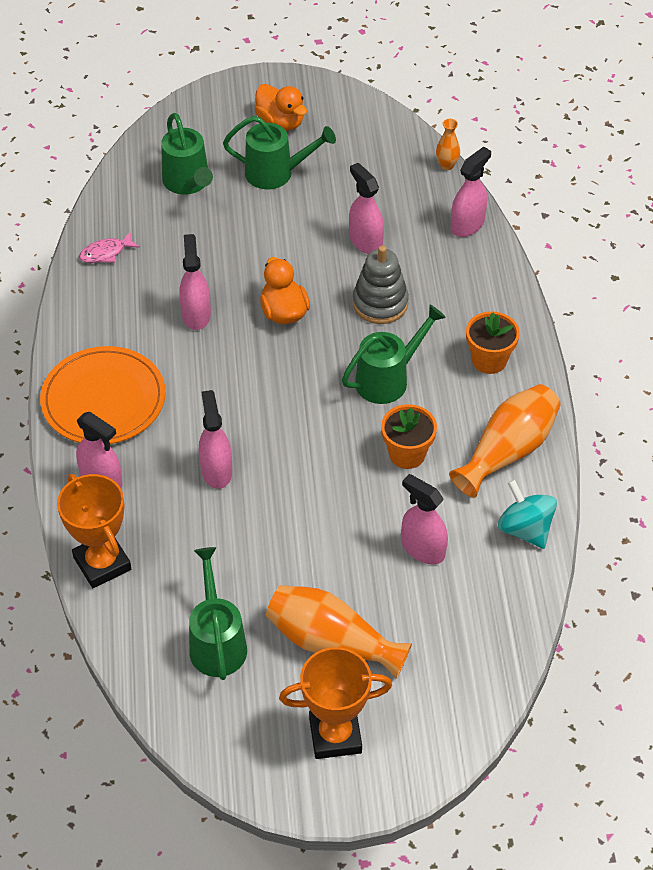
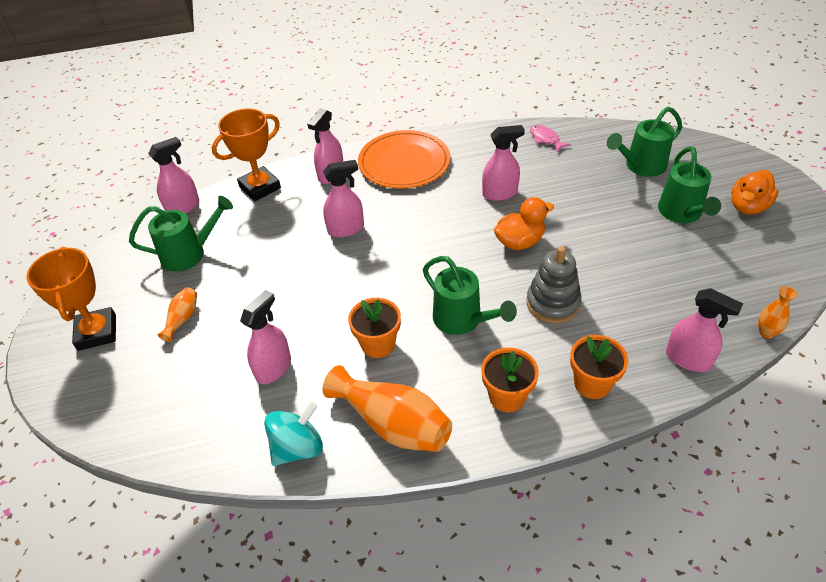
camera: 85 degrees right, 5 degrees down
(332, 642) = (182, 319): orange vase -> orange vase, size x0.48
(365, 241) = (627, 283): pink spray bottle -> pink spray bottle (183, 207)
(484, 297) = (592, 384): none -> orange flower pot

